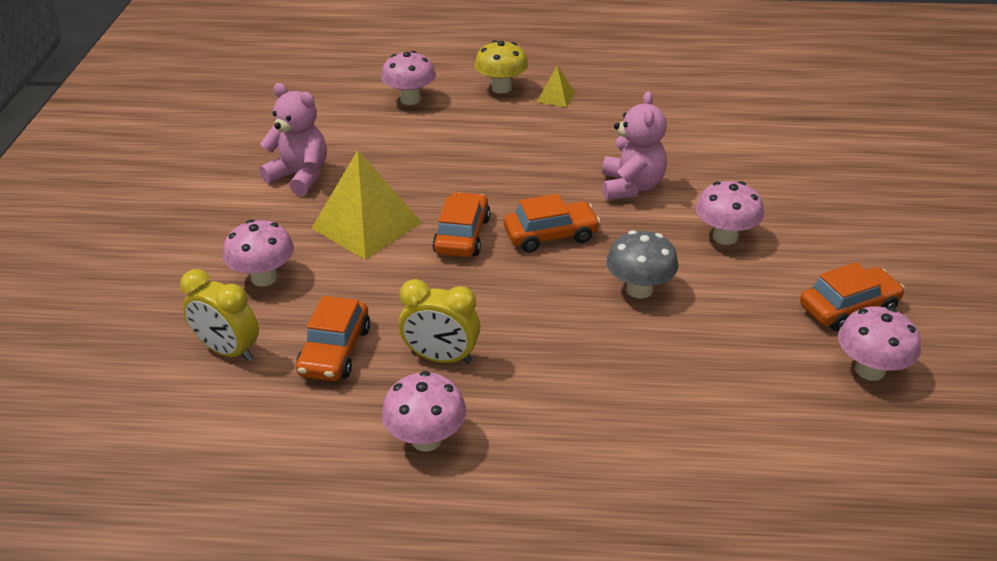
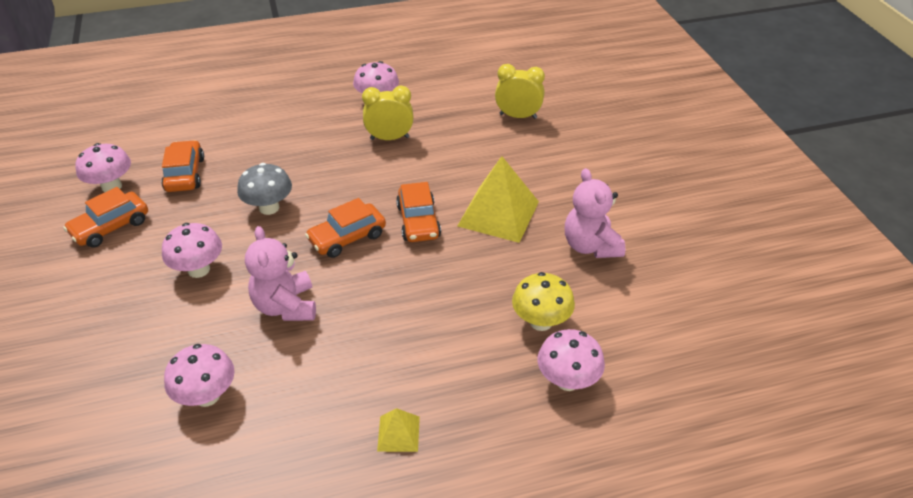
camera: 160 degrees right, 5 degrees up
(264, 278) = (538, 159): pink mushroom -> pink mushroom (207, 396)
(300, 176) = (590, 246): pink teddy bear -> pink teddy bear turned 60 degrees clockwise
(335, 351) = (456, 128): orange car -> orange car (185, 174)
(501, 88) = (472, 434): yellow mushroom -> yellow mushroom (540, 321)

